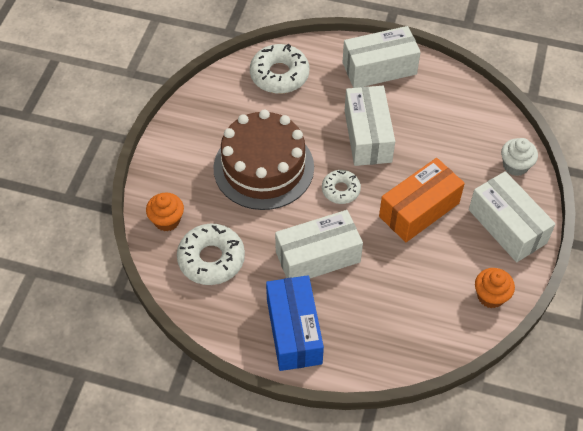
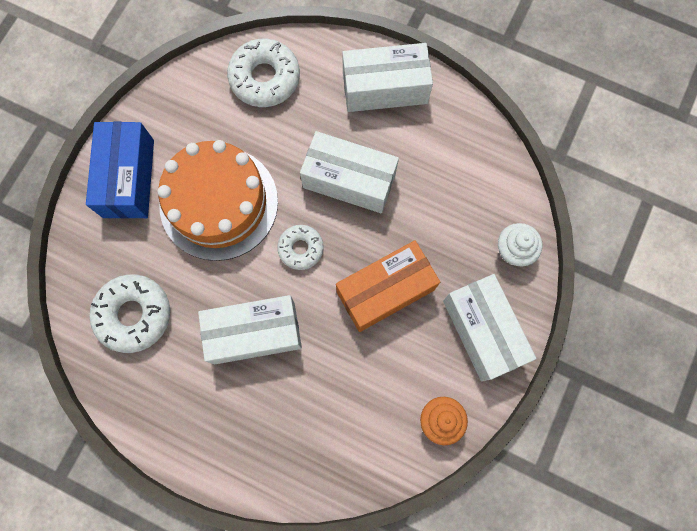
camera: 10 degrees right, 20 degrees up
(167, 220) = (94, 255): orange cupcake -> none
(263, 167) = (219, 203): brown cake -> orange cake
(294, 331) = (206, 425): blue box -> blue box (128, 178)
(368, 136) = (349, 180): white box -> white box turned 75 degrees counterclockwise

